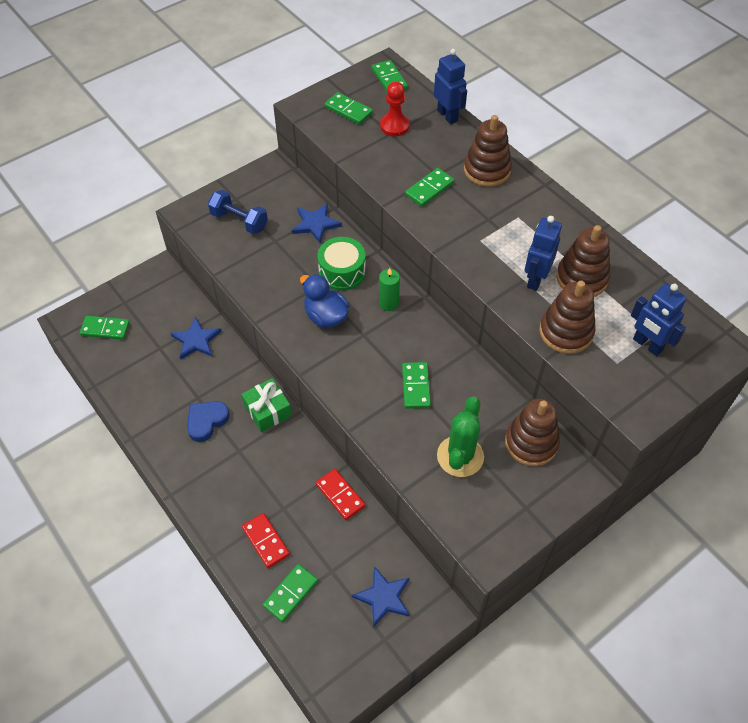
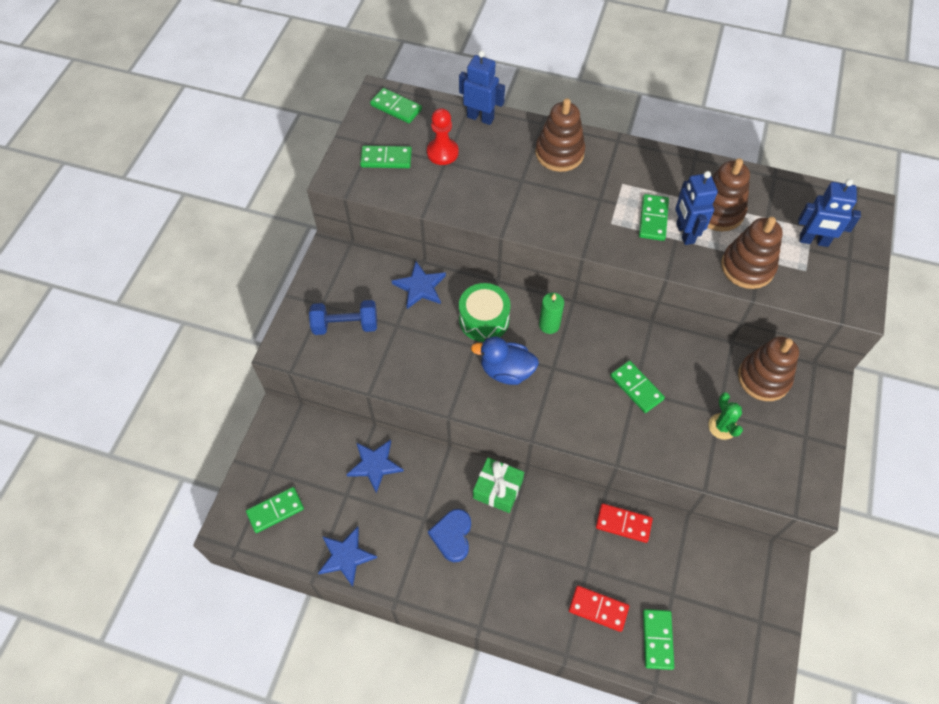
camera: 35 degrees left, 5 degrees up
(383, 597) = (730, 587): blue star -> blue star (346, 556)
(429, 189) = (527, 198): green domino -> green domino (653, 219)
(460, 456) = (722, 426): green cactus -> green cactus, size x0.61

